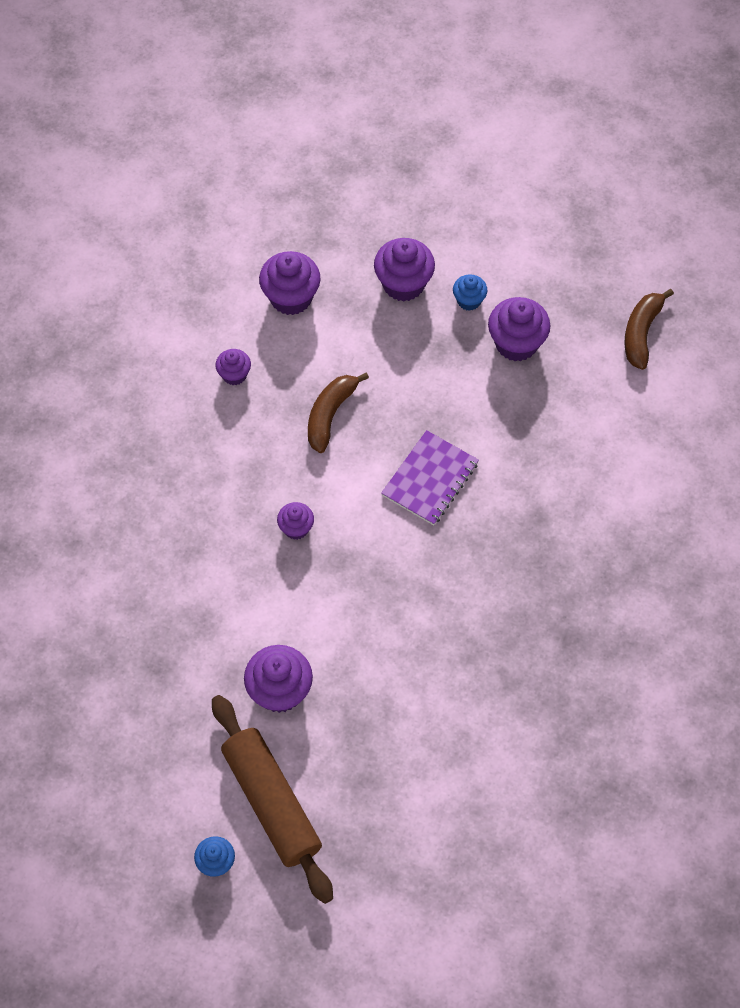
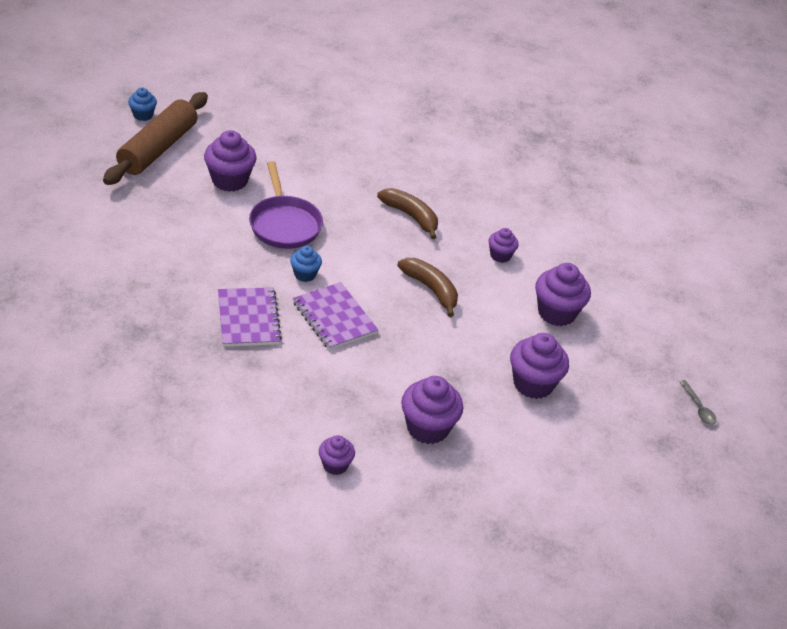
camera: 110 degrees right, 20 degrees down
(272, 802) = (158, 148): brown rolling pin -> brown rolling pin turned 60 degrees counterclockwise
(296, 528) = (346, 234): purple cupcake -> purple cupcake (335, 465)
(318, 595) = (284, 224): none -> purple pan
(345, 154) = (698, 407): none -> grey spoon
(469, 300) = (491, 417): blue cupcake -> blue cupcake (305, 274)
(484, 552) = (248, 319): none -> purple notebook
(641, 333) = (383, 522): brown banana -> brown banana (411, 216)

